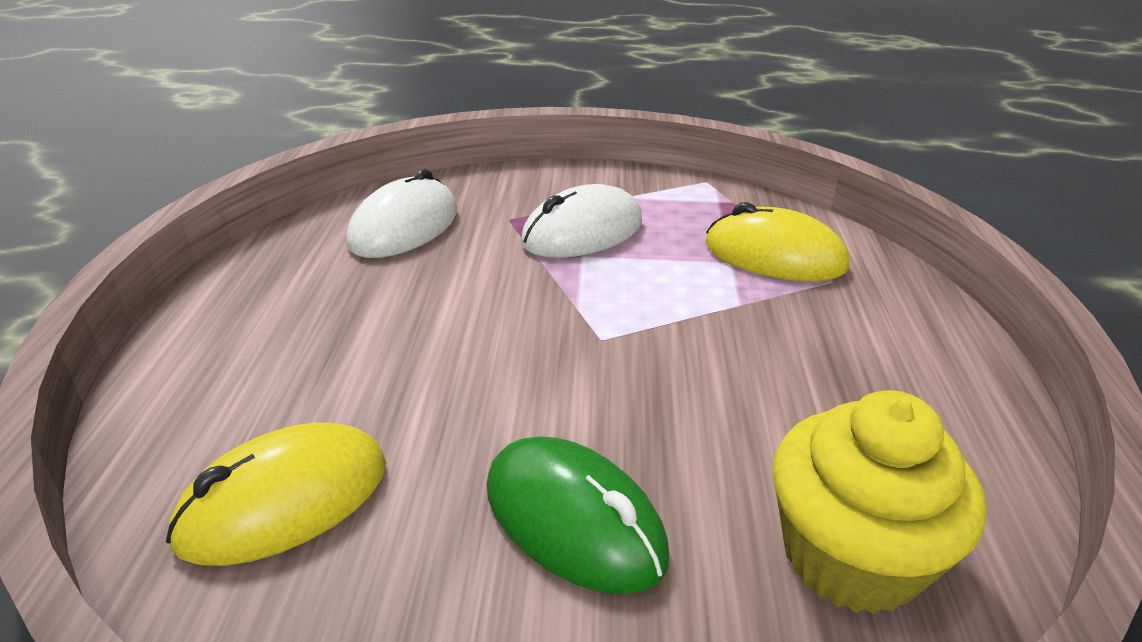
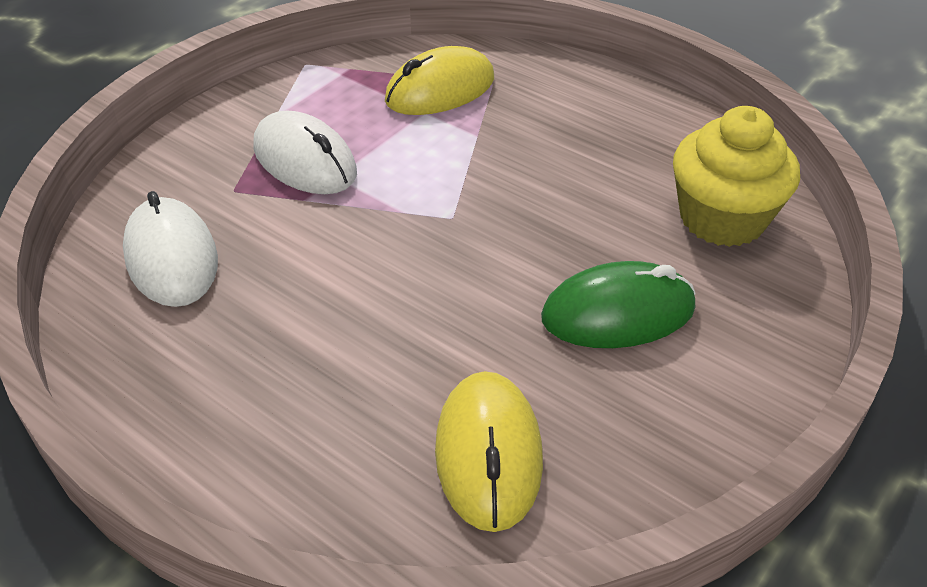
camera: 55 degrees left, 10 degrees up
(582, 232) = (305, 161): white mouse -> white mouse turned 45 degrees counterclockwise

